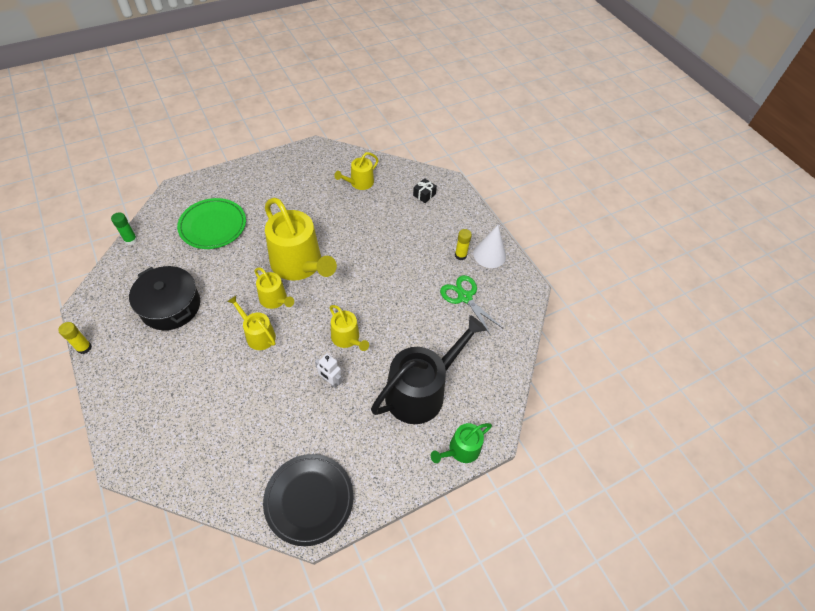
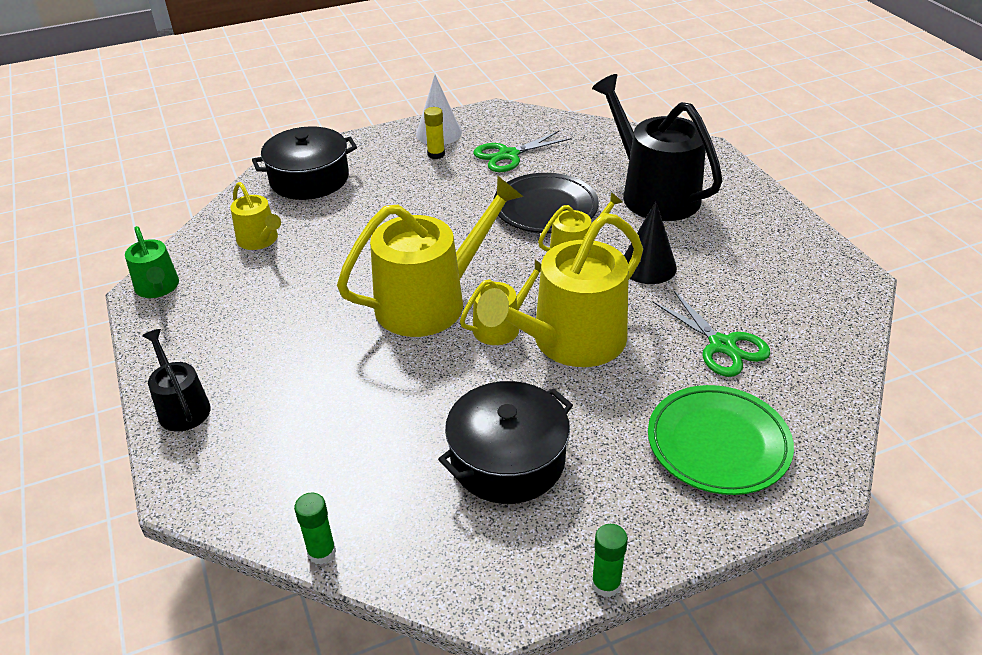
camera: 80 degrees left, 15 degrees down
(84, 348) = (606, 584): yellow glue stick -> green glue stick
(213, 226) = (313, 418): green plate -> green plate (718, 444)
(228, 178) = (182, 407): none -> black watering can
(245, 420) = (722, 345): none -> green scissors
(258, 335) = (571, 341): yellow watering can -> yellow watering can, size x1.95
(309, 500) = (823, 281): black plate -> black plate (545, 208)
(330, 381) = (648, 266): white robot -> black cone
(424, 195) = (309, 179): black gift -> black pot
(461, 450) = (727, 169): green watering can -> green watering can (158, 287)

